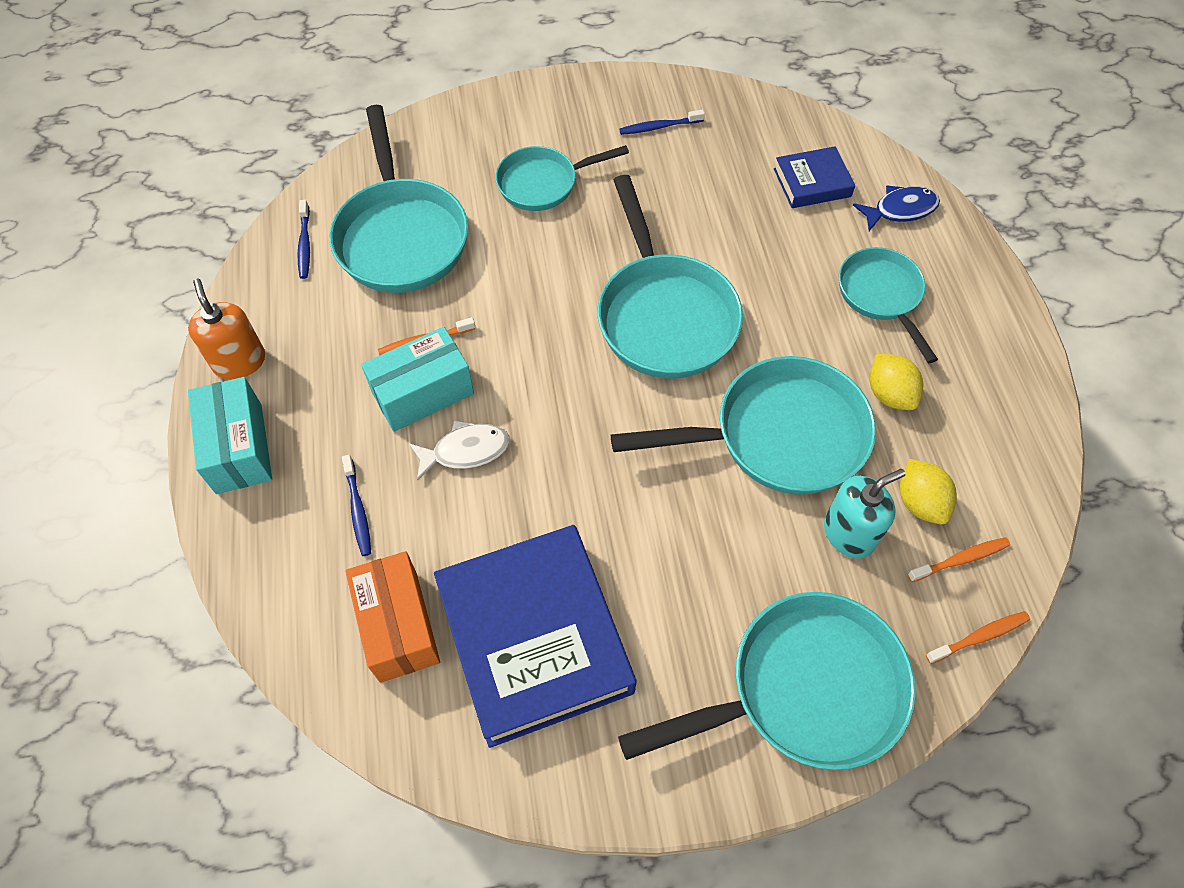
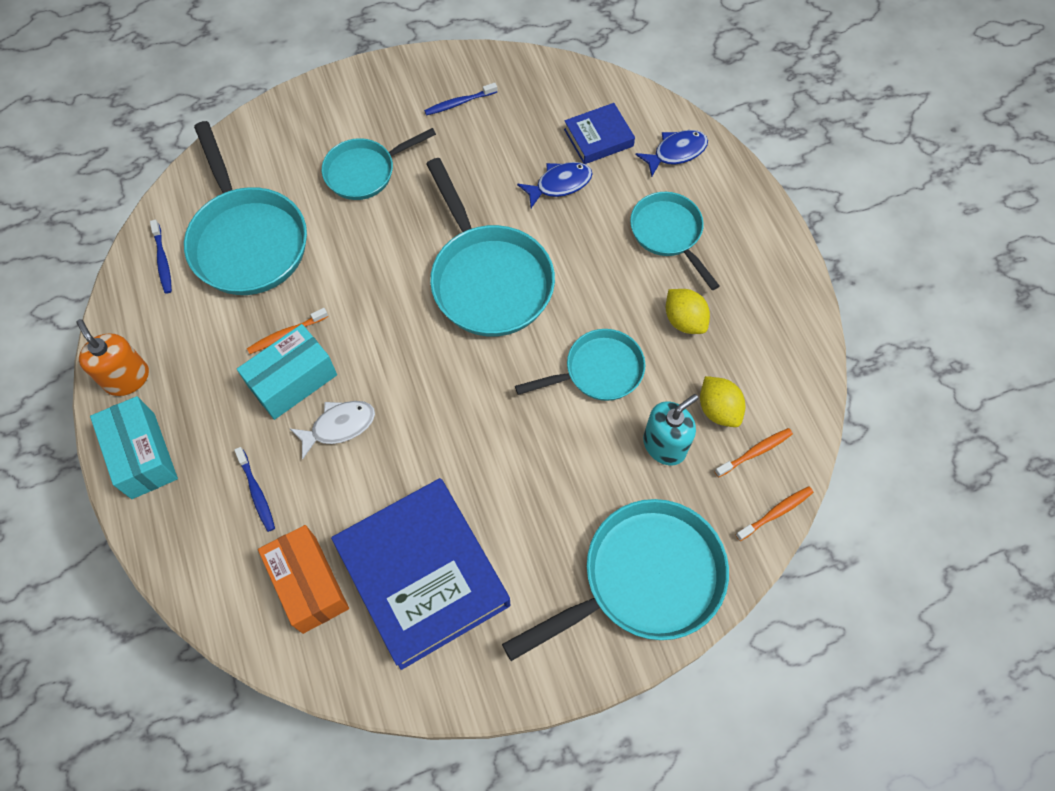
camera: 10 degrees left, 5 degrees up
(760, 225) = (559, 184): none -> blue fish
(779, 435) = (598, 371): turquoise pan -> turquoise pan, size x0.61

